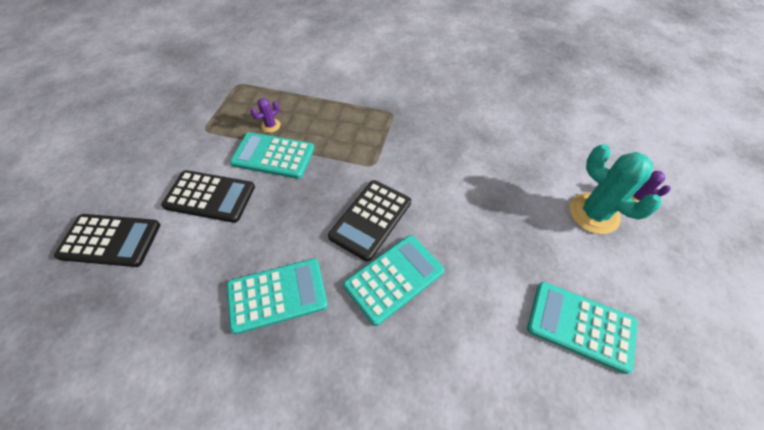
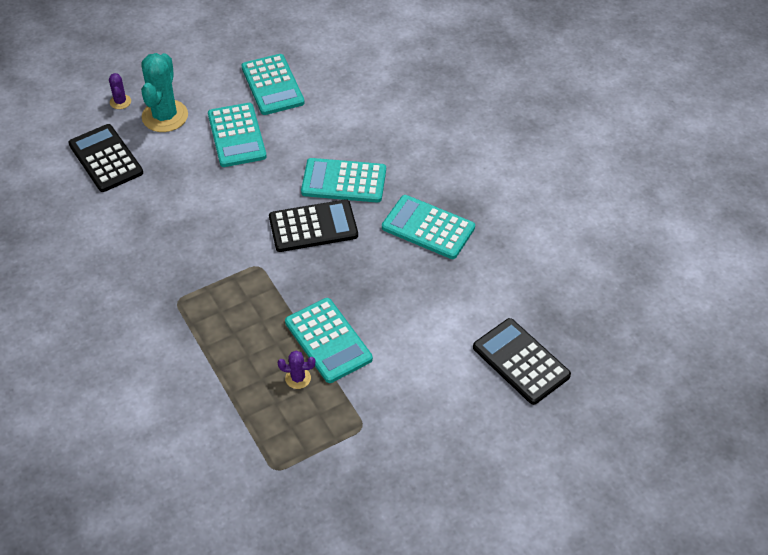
camera: 135 degrees left, 5 degrees down
(210, 196) = (415, 341): black calculator -> black calculator (106, 158)
(525, 244) = (236, 135): none -> turquoise calculator

